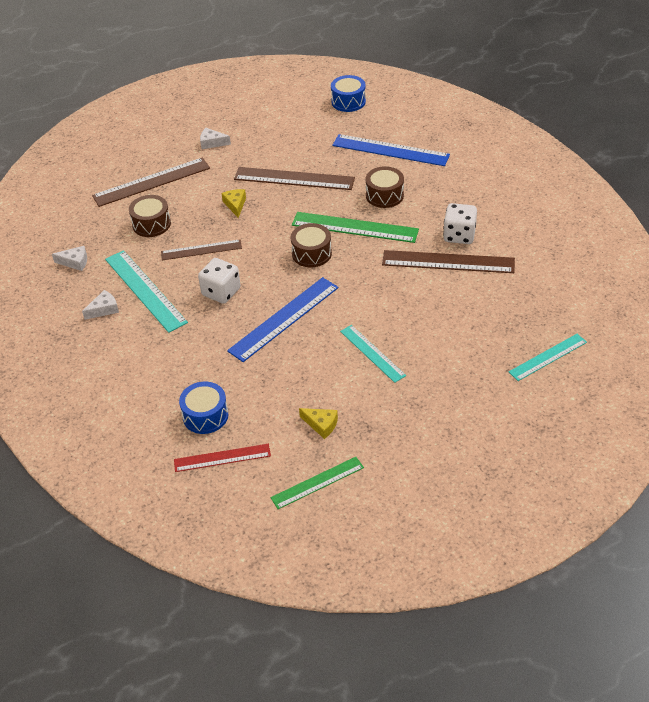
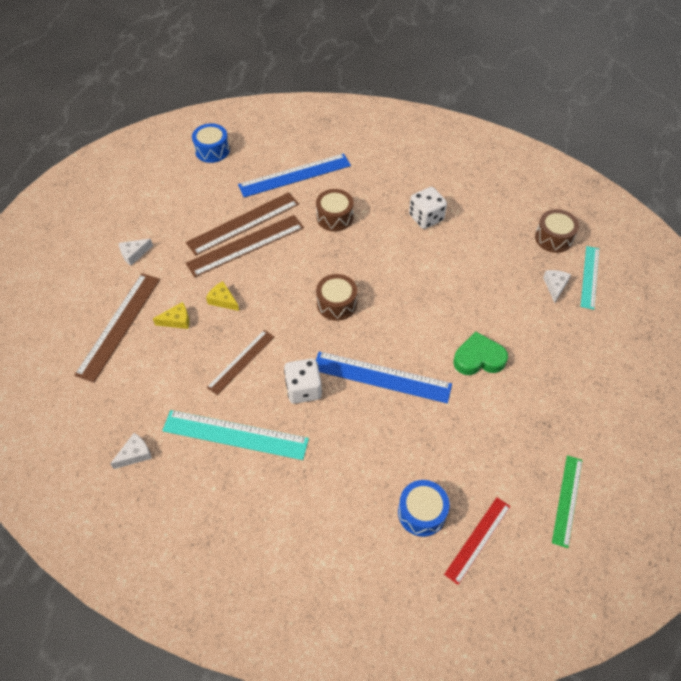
camera: 45 degrees left, 10 degrees up
(104, 309) = (218, 481): white cheese -> white cheese (555, 286)
(151, 224) = (167, 367): brown drum -> brown drum (553, 238)
(284, 319) = (381, 377): blue ruler -> blue ruler turned 75 degrees counterclockwise
(321, 425) = (513, 448): yellow cheese -> yellow cheese (177, 320)
(354, 227) = (343, 259): green ruler -> none
(372, 353) = (478, 358): turquoise ruler -> green heart
(448, 262) = (443, 245): brown ruler -> brown ruler (243, 223)

